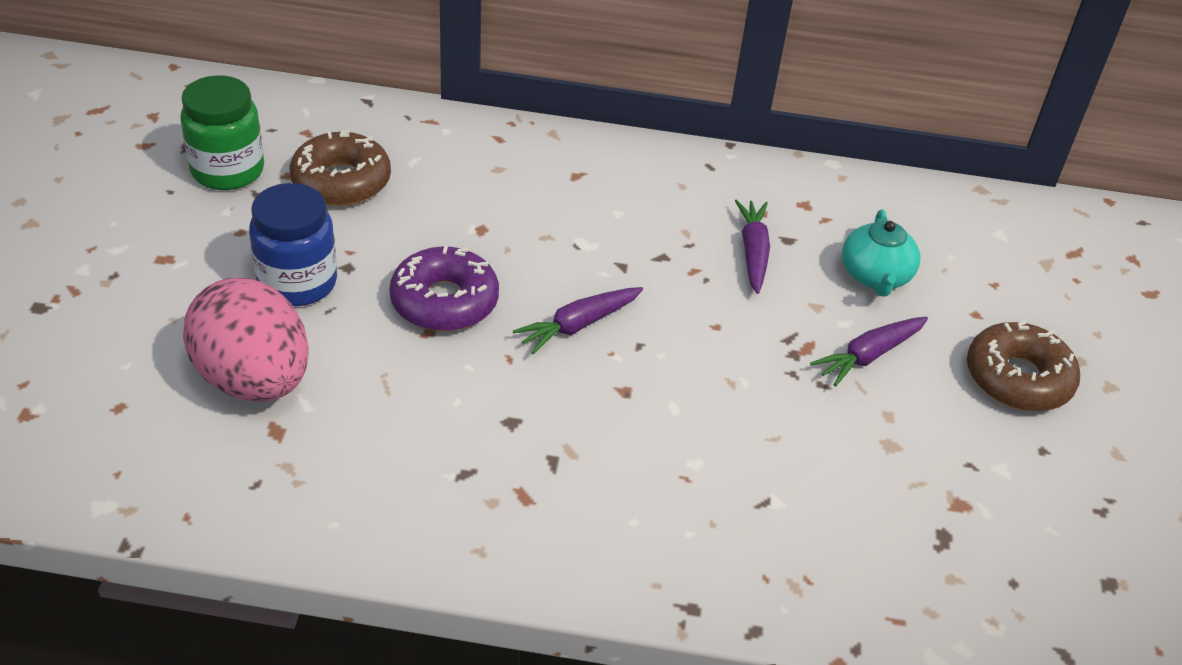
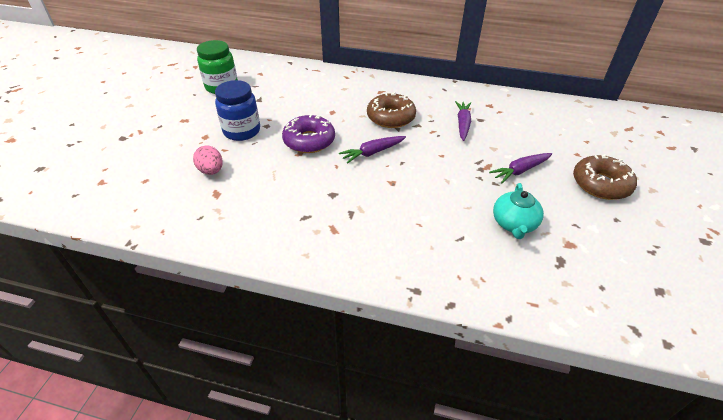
camera: 10 degrees right, 0 degrees up
(254, 379) = (211, 171): pink egg -> pink egg, size x0.50
(341, 181) = (271, 92): brown donut -> brown donut (391, 117)
(875, 276) = (524, 136): turquoise teapot -> turquoise teapot (514, 224)

